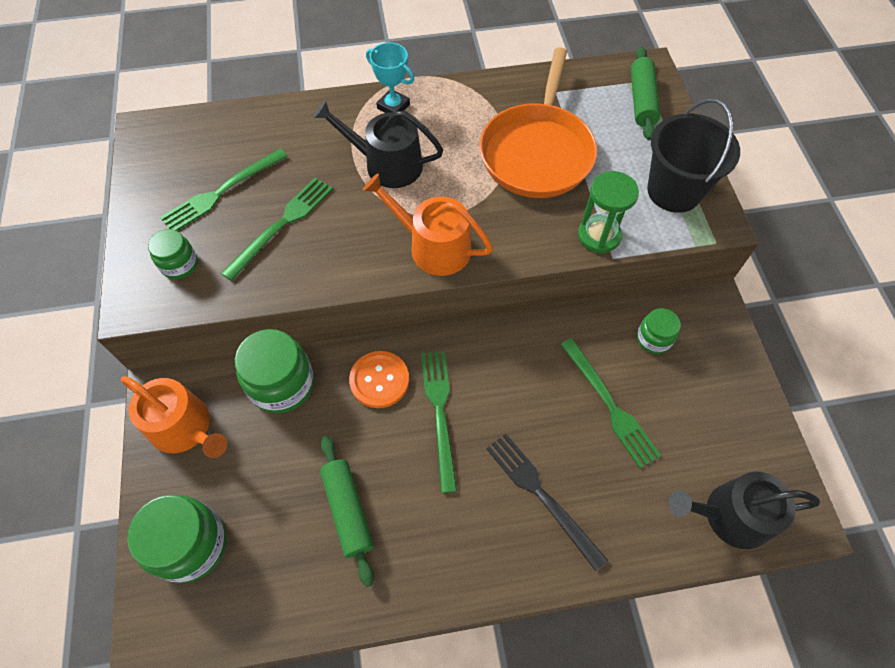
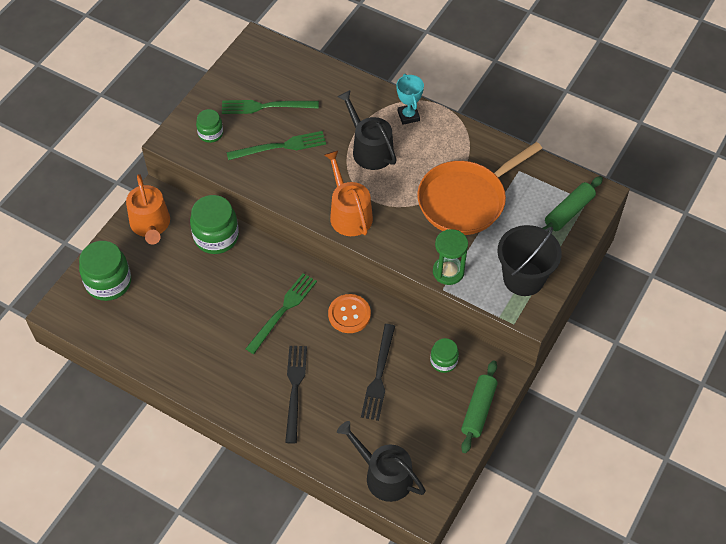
camera: 40 degrees right, 5 degrees down
(347, 510) = (193, 322): green rolling pin -> green rolling pin (478, 410)
(379, 380) = (267, 271): orange button -> orange button (349, 314)
(609, 405) = (379, 375): green fork -> black fork

